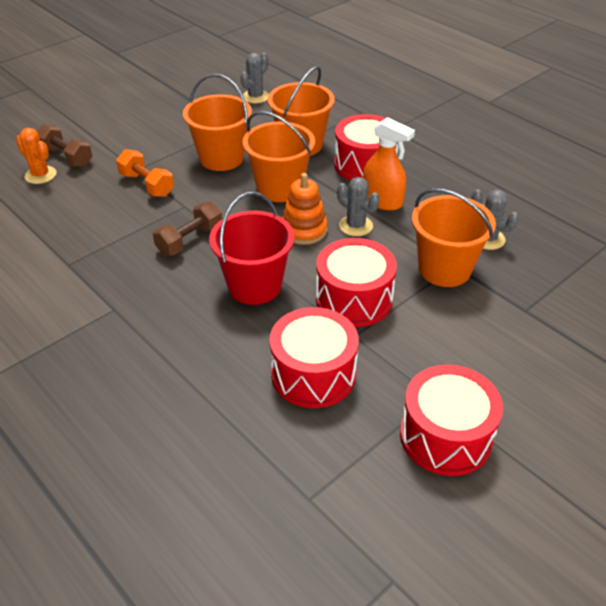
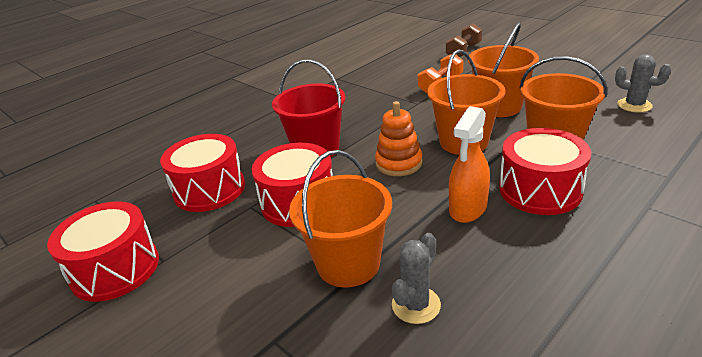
camera: 90 degrees right, 10 degrees down
(40, 175) = (436, 49): orange cactus -> none
(190, 240) = (371, 113): brown dumbbell -> none
(355, 226) = (414, 193): grey cactus -> none

